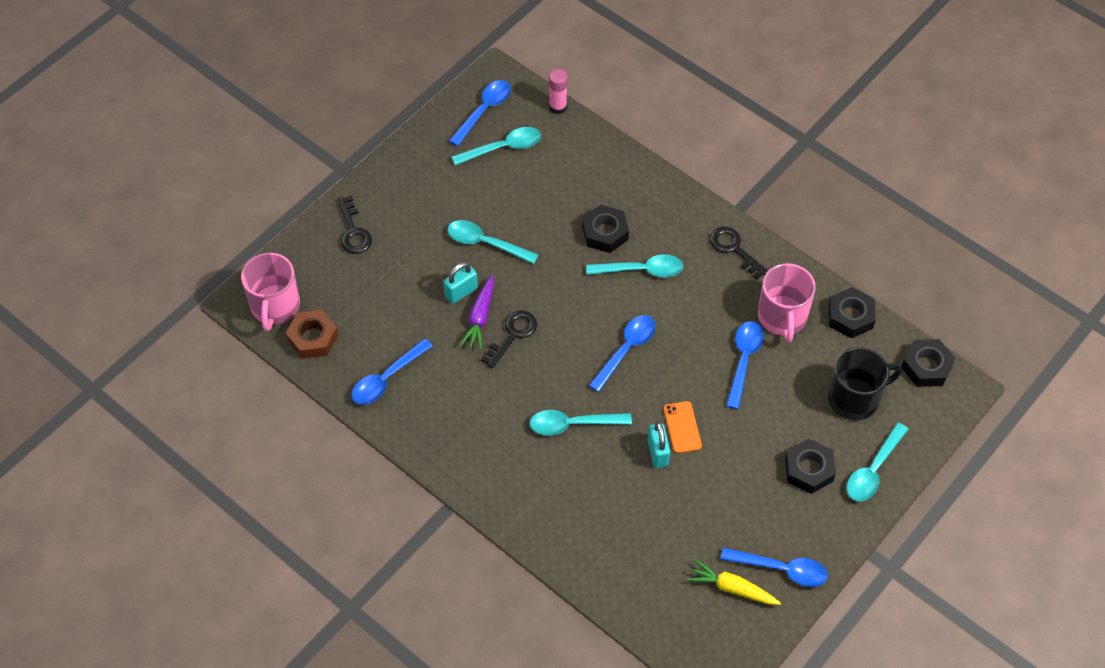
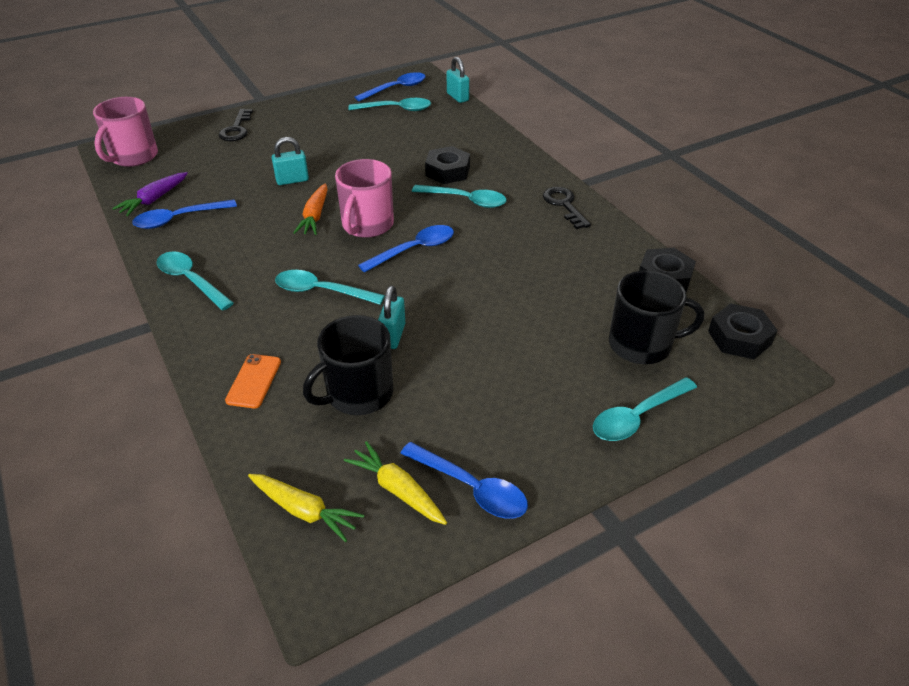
camera: 20 degrees right, 15 degrees down
(313, 338) = (143, 181): brown nut -> none
(480, 317) = (295, 199): purple carrot -> purple carrot (154, 199)
(486, 243) = (338, 157): turquoise spoon -> turquoise spoon (191, 280)
(512, 335) = (315, 216): black key -> orange carrot
(558, 107) = (457, 97): pink glue stick -> turquoise padlock
(661, 518) = (358, 394): none -> black mug
(677, 625) = (304, 510): none -> yellow carrot
(682, 427) = (433, 321): orange phone -> orange phone (254, 381)
(744, 361) = (530, 285): blue spoon -> none
(782, 317) = (589, 262): pink mug -> pink mug (367, 225)
(809, 469) = (557, 395): black nut -> none

